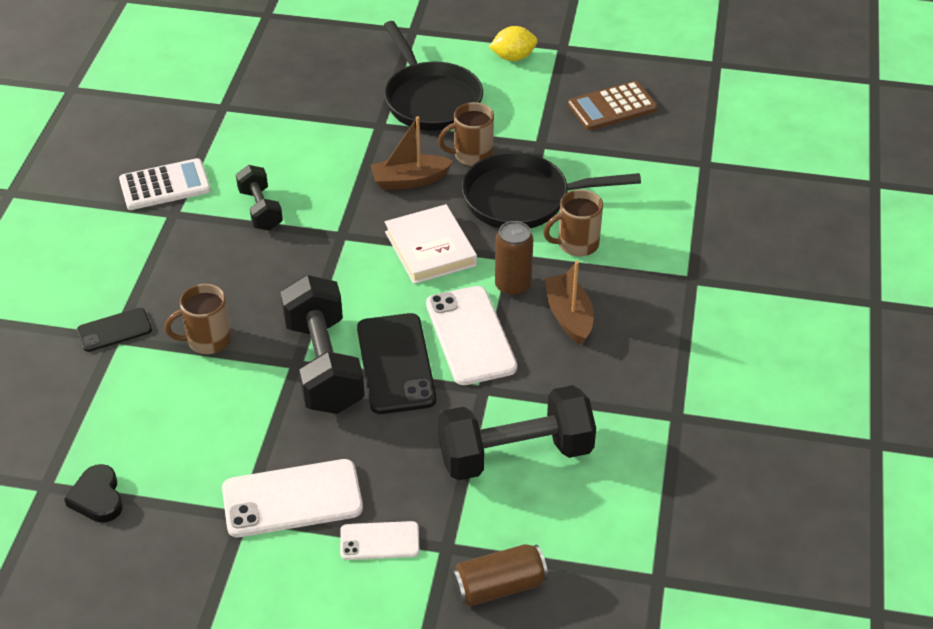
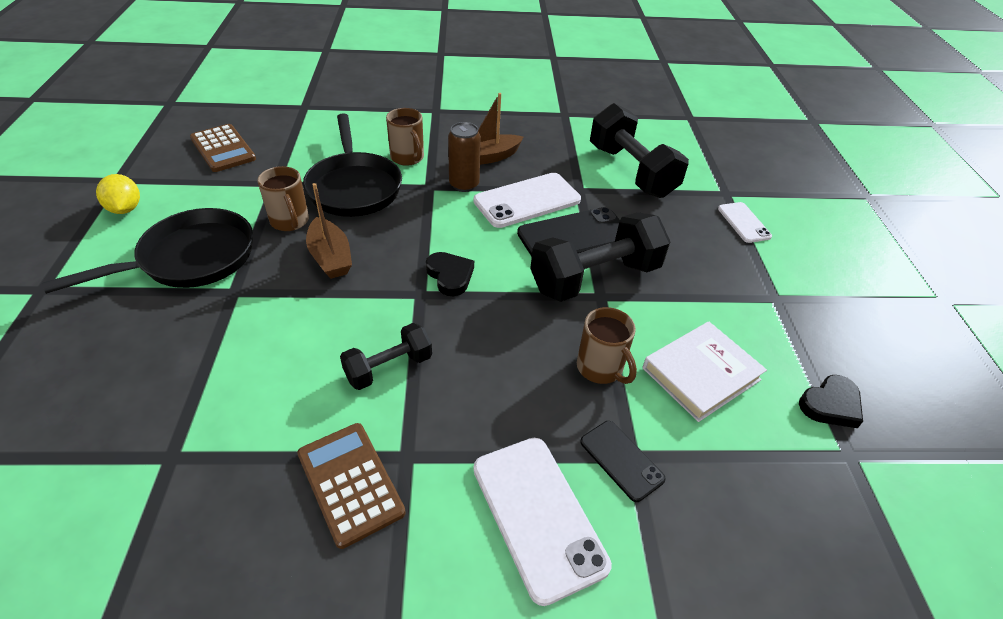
camera: 105 degrees left, 0 degrees up
(165, 185) = (350, 483): white calculator -> brown calculator
(292, 499) = (740, 272): white phone -> white phone (538, 515)
(360, 257) = (450, 276): none -> black heart
(430, 249) = (428, 233): white book -> white book (701, 374)
(498, 587) = (739, 170): brown can -> none

